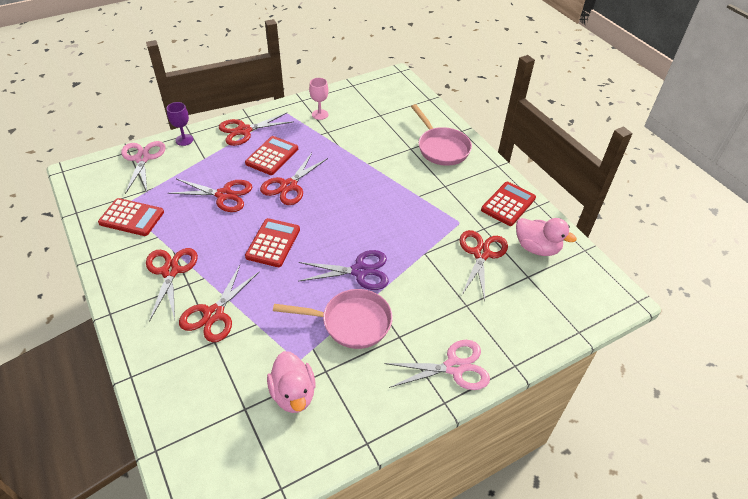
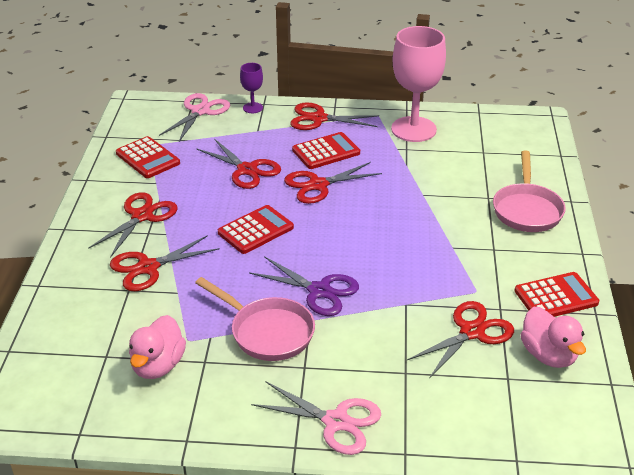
camera: 35 degrees right, 10 degrees down
(320, 114) = (413, 129): pink goblet -> pink goblet, size x2.16

